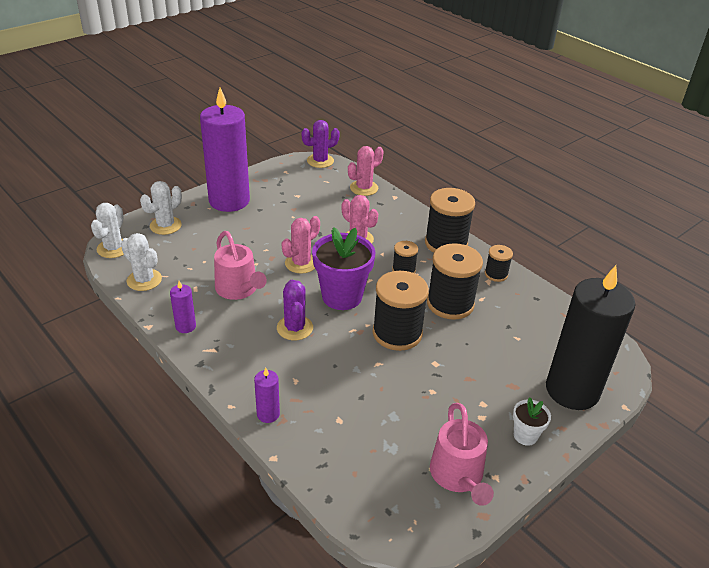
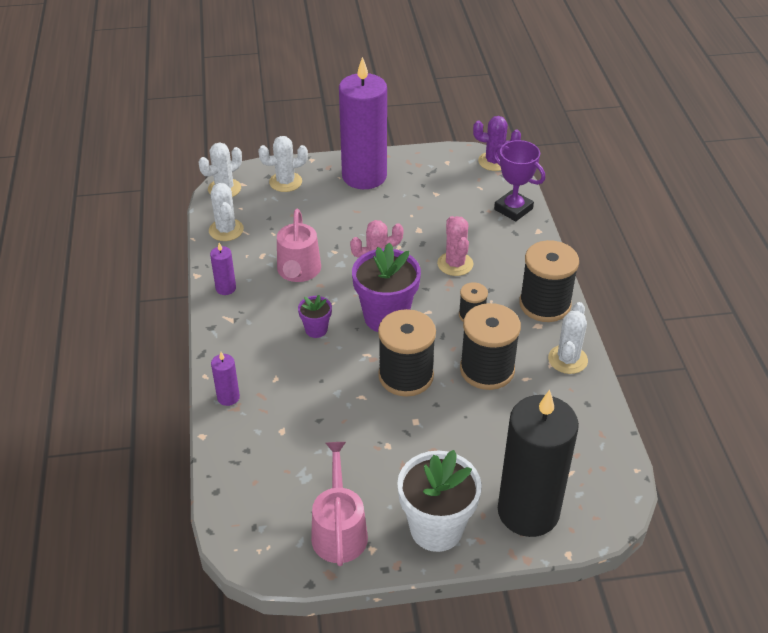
camera: 35 degrees right, 5 degrees up
(294, 328) = (316, 329): purple cactus -> purple flower pot
(364, 188) = (513, 209): pink cactus -> purple trophy
(458, 476) = (339, 530): pink watering can -> pink watering can turned 150 degrees clockwise
(496, 274) = (567, 359): black spool -> white cactus
(525, 435) = (436, 528): white flower pot -> white flower pot, size x2.01

